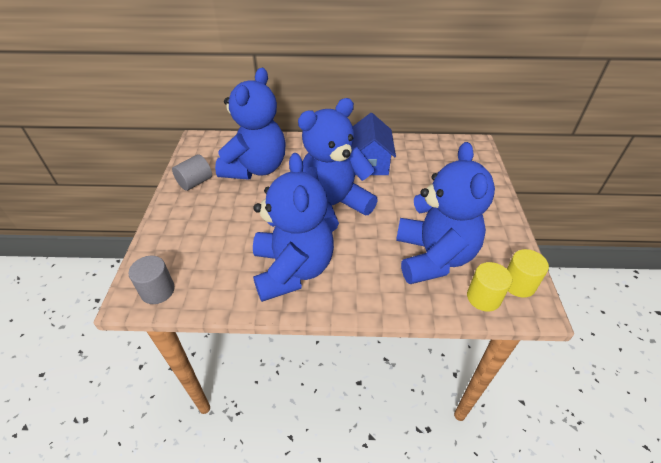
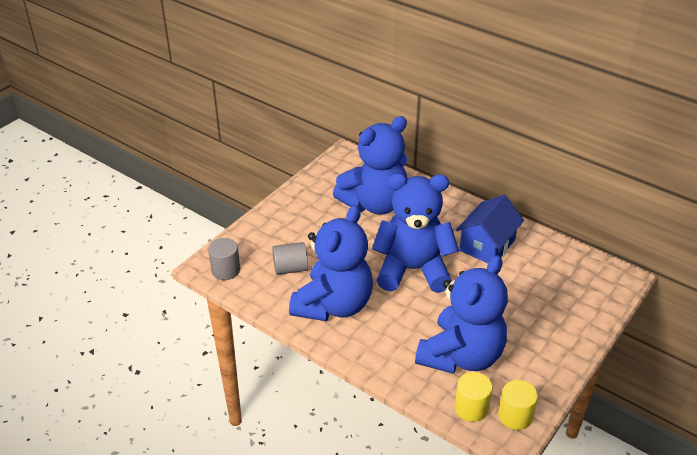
camera: 35 degrees right, 5 degrees down
(195, 182) = (313, 194): grey cylinder -> grey cylinder (290, 268)

